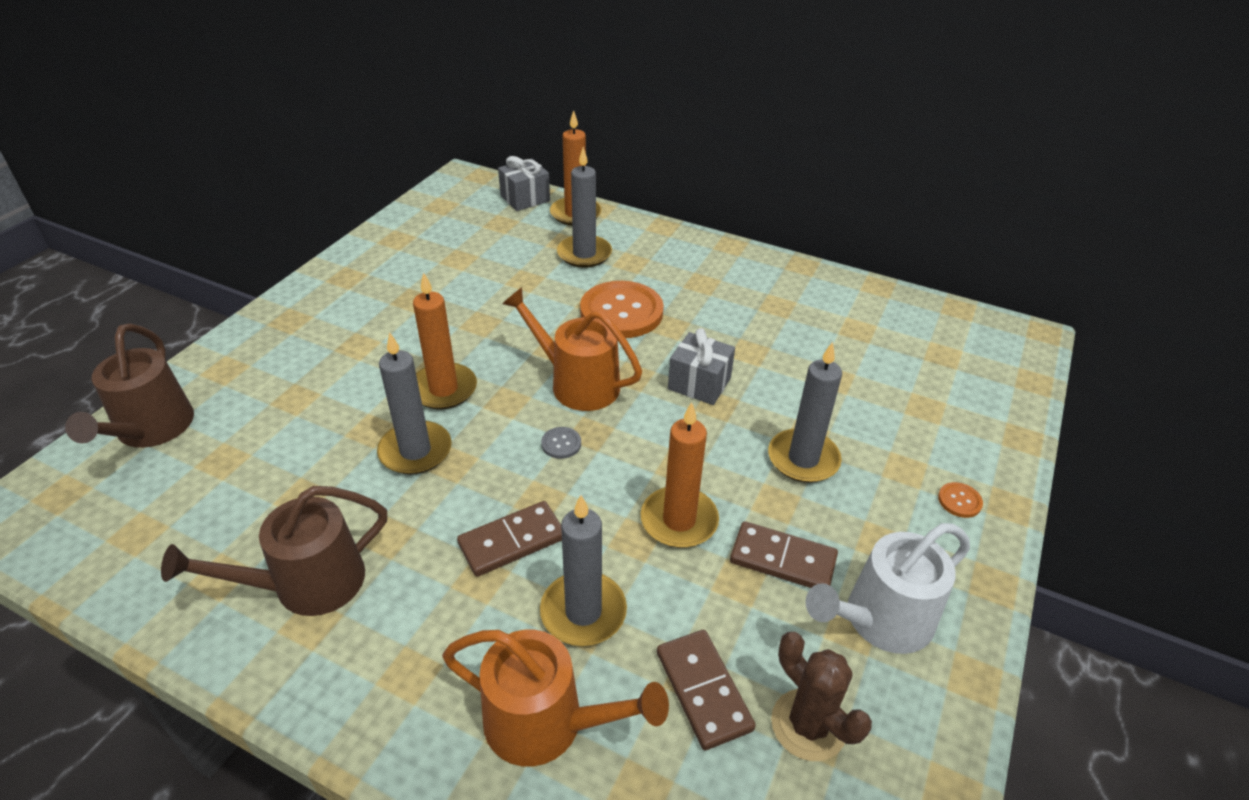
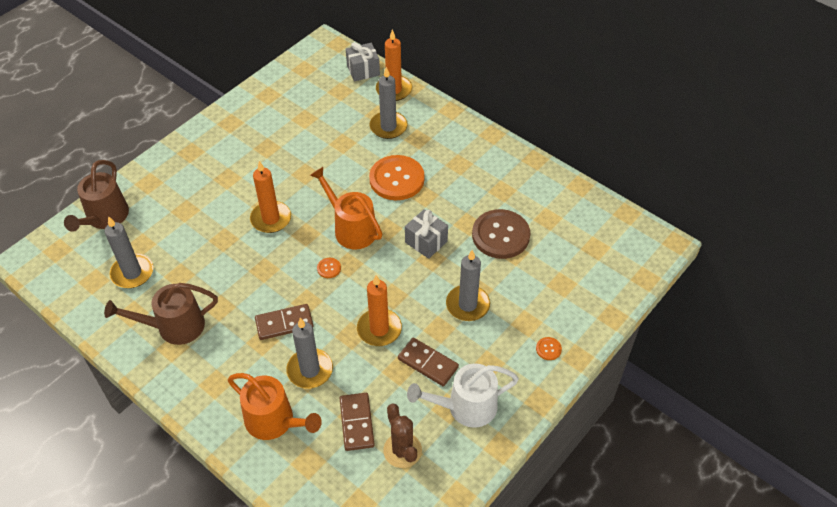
camera: 15 degrees right, 10 degrees up
(415, 451) = (245, 258): grey candle -> grey candle (132, 273)
(561, 444) = (329, 268): grey button -> orange button
(804, 359) = (500, 235): none -> brown button

